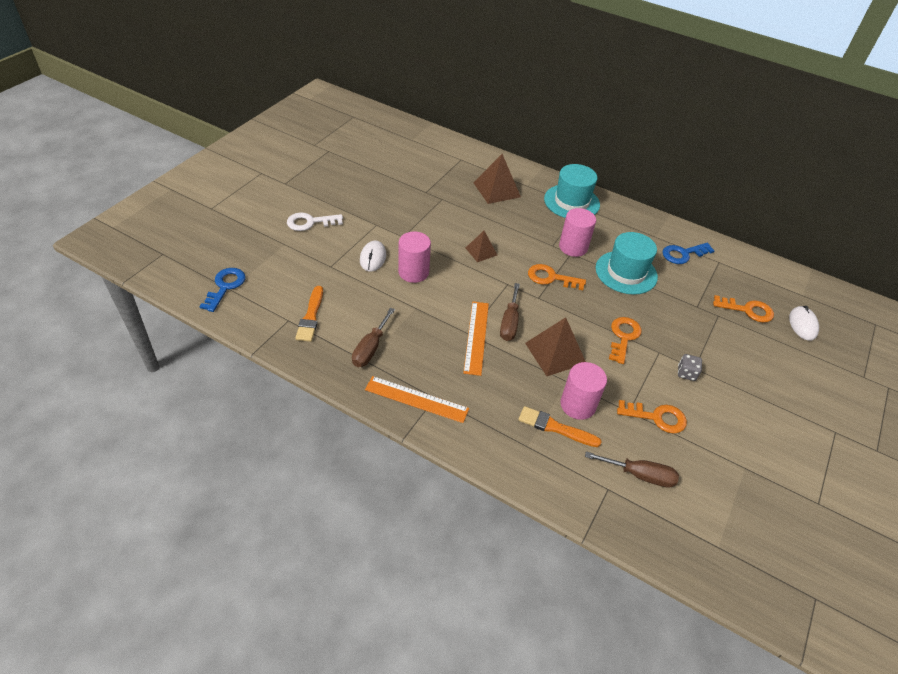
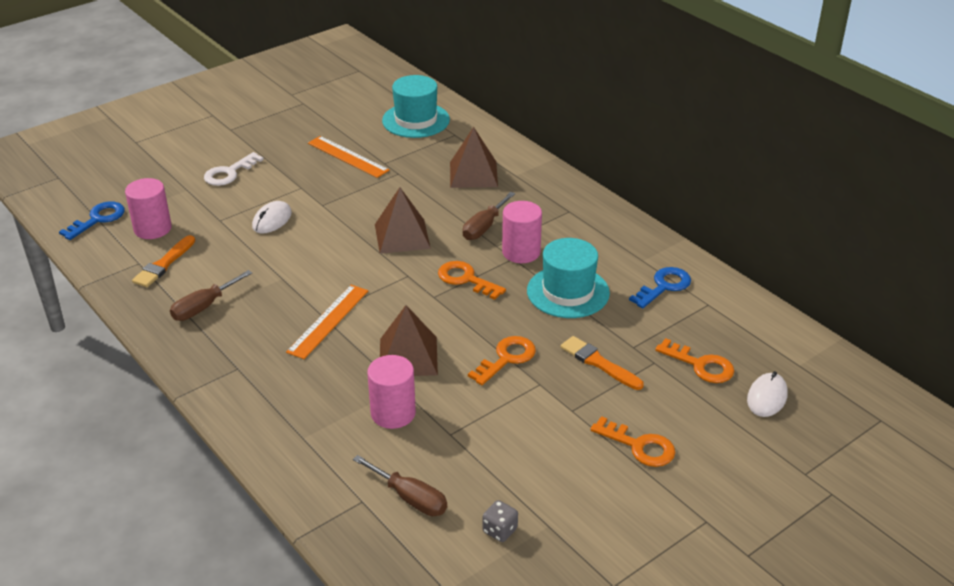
camera: 25 degrees right, 10 degrees down
(310, 222) = (229, 173): white key -> white key turned 60 degrees counterclockwise
(413, 272) = (306, 243): pink cylinder -> pink cylinder (152, 228)
(416, 399) = (216, 365): orange ruler -> orange ruler (347, 157)
(481, 251) = (402, 236): brown pyramid -> brown pyramid, size x1.68
(509, 323) = (378, 315): brown screwdriver -> brown screwdriver (484, 227)
(555, 427) = (348, 428): orange brush -> orange brush (598, 363)
(571, 202) = (560, 203): turquoise hat -> turquoise hat (416, 120)
(657, 417) = (479, 448): orange key -> orange key (639, 446)
(683, 254) = (664, 286): blue key -> blue key turned 135 degrees clockwise
(686, 373) = (556, 413): grey dice -> grey dice (500, 530)

